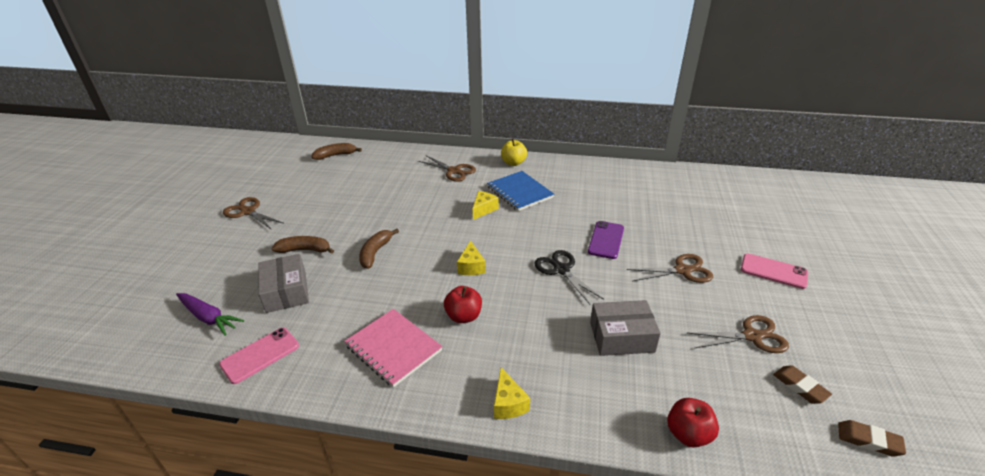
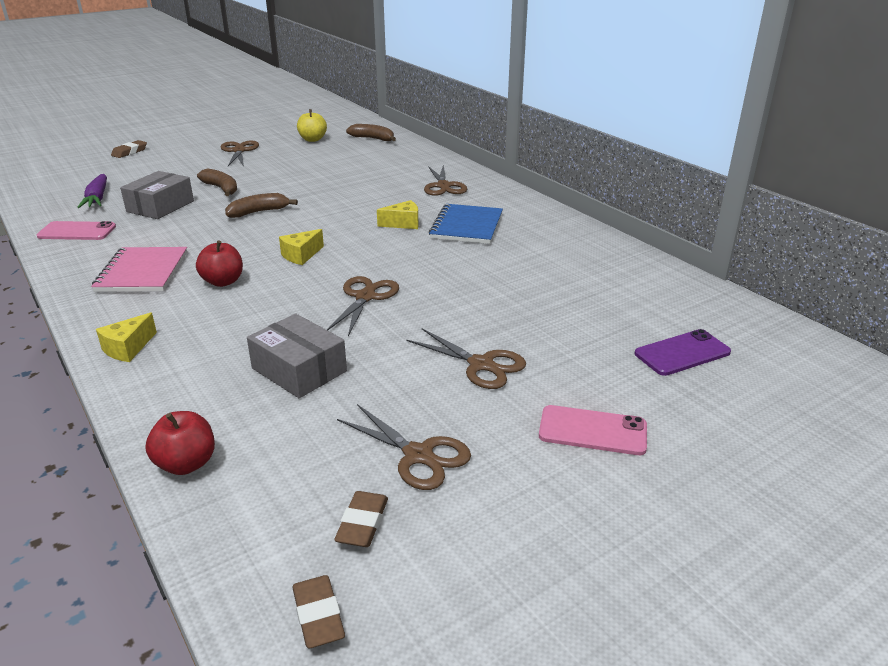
camera: 45 degrees right, 5 degrees down
(138, 261) = (129, 152): none -> brown eraser
(513, 163) = (516, 202): yellow apple -> yellow apple (312, 139)
(561, 270) = (365, 297): black scissors -> brown scissors
(606, 240) = (461, 300): purple phone -> purple phone (682, 353)
(773, 271) = (592, 431): pink phone -> pink phone turned 60 degrees counterclockwise

